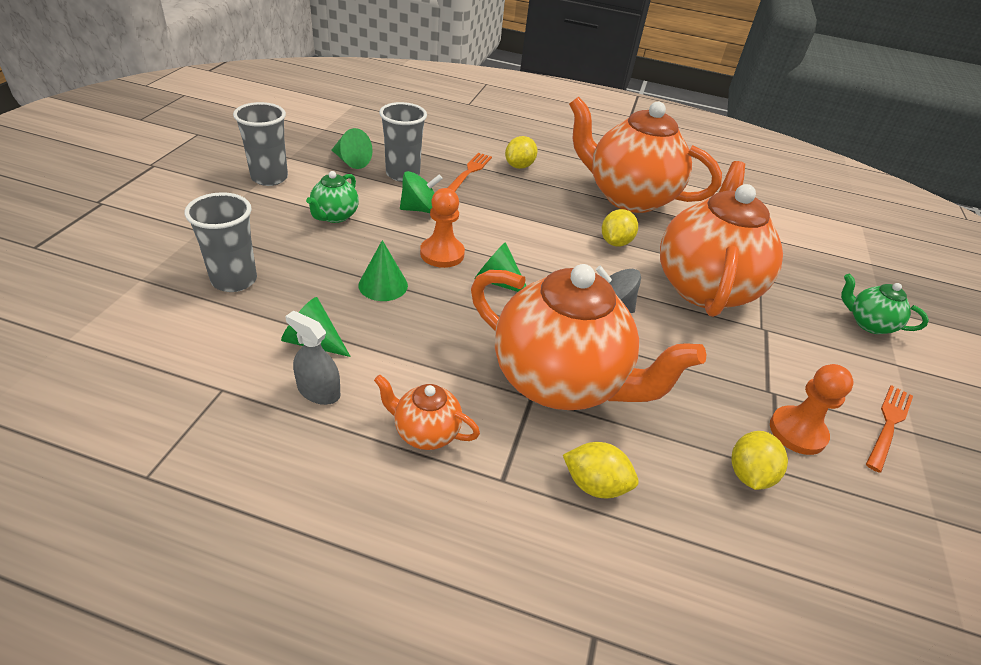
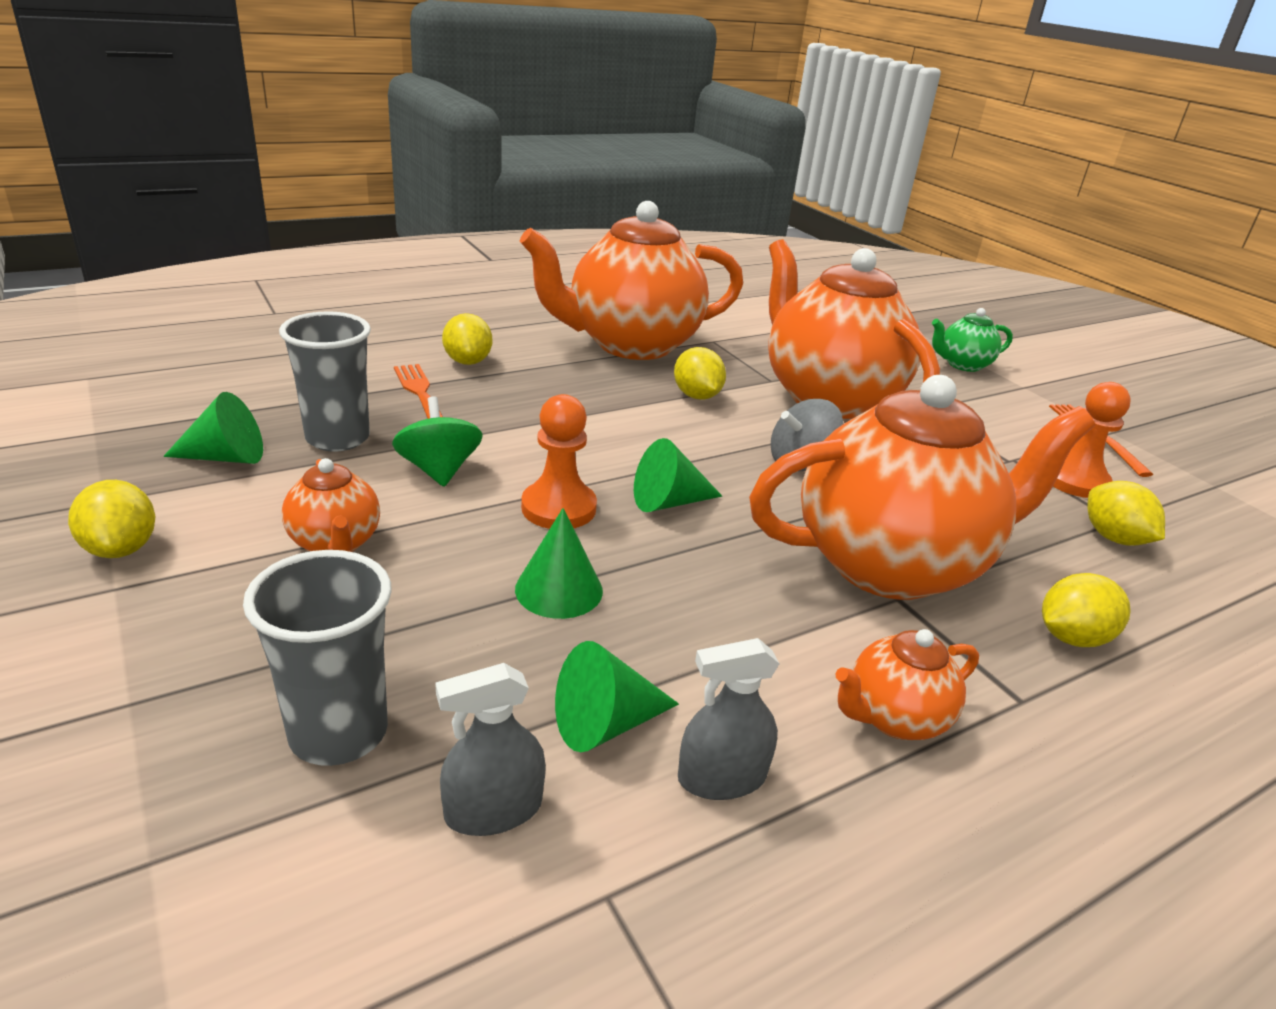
camera: 45 degrees left, 10 degrees down
(235, 338) = (493, 810): none -> grey spray bottle
(269, 178) = (121, 548): grey cup -> yellow lemon
(334, 216) = (335, 543): green teapot -> orange teapot
(420, 209) = (439, 470): green spinning top -> green spinning top turned 45 degrees counterclockwise

